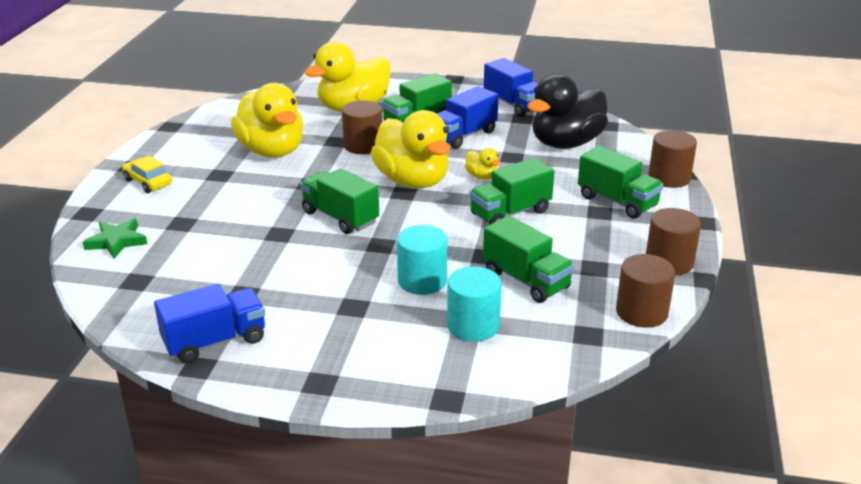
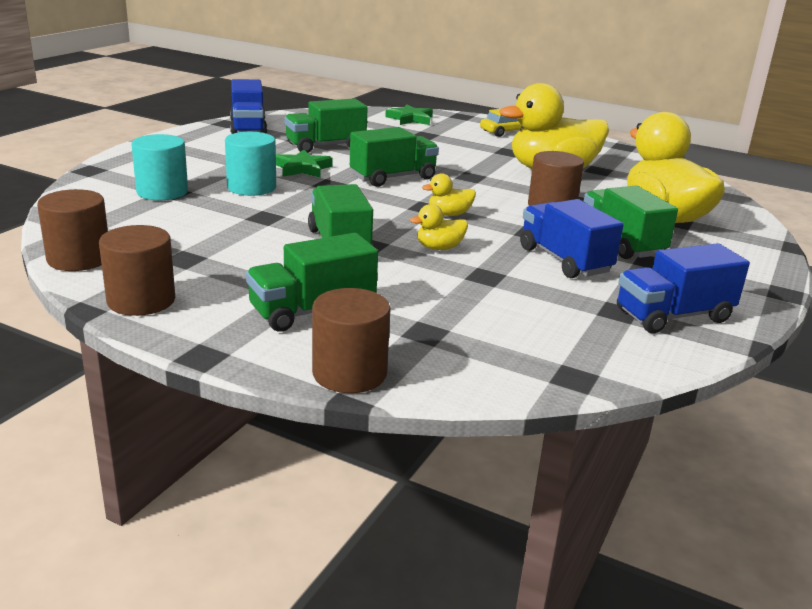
camera: 105 degrees right, 5 degrees down
(346, 268) = (302, 168): none -> green star
(412, 181) = (449, 214): yellow duck -> yellow duck, size x0.42
(526, 280) = (202, 223): green truck -> green truck (325, 146)
(566, 143) = (513, 322): black duck -> none

